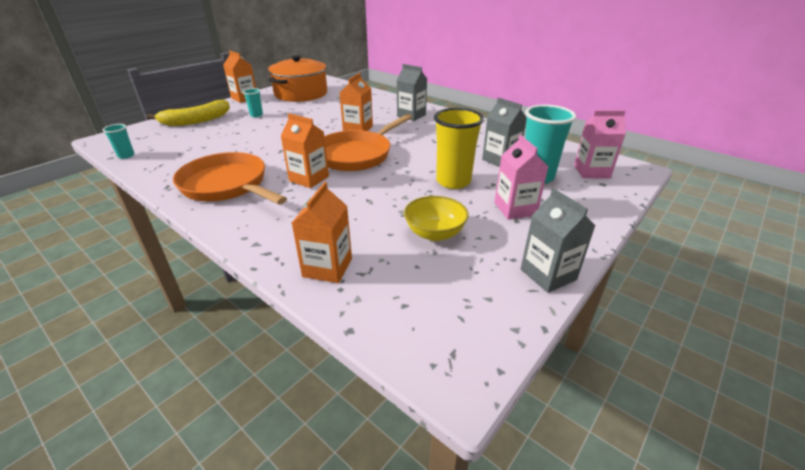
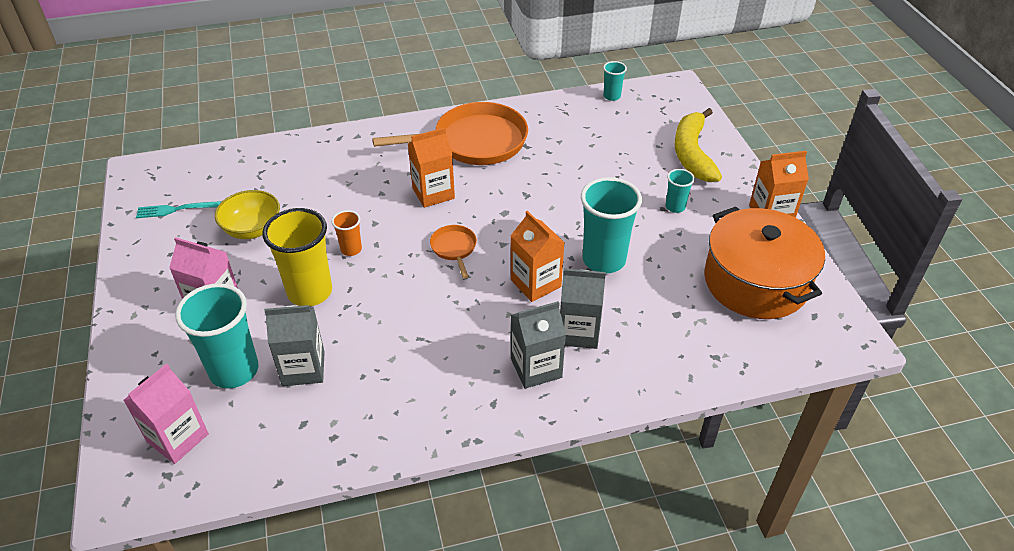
camera: 125 degrees right, 10 degrees up
(320, 120) = (604, 260): none -> turquoise cup
(327, 267) = (287, 159): orange carton -> none
(357, 154) = (454, 248): orange pan -> orange pan, size x0.45
(400, 184) = (351, 249): none -> orange cup
(467, 292) = (178, 209): none -> turquoise fork
(548, 274) = (133, 260): grey carton -> grey carton (578, 332)

